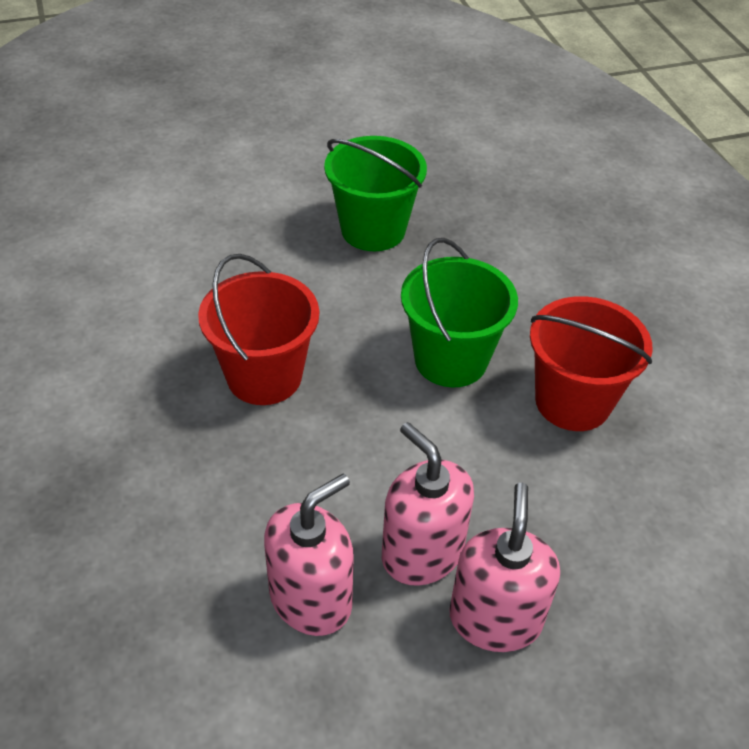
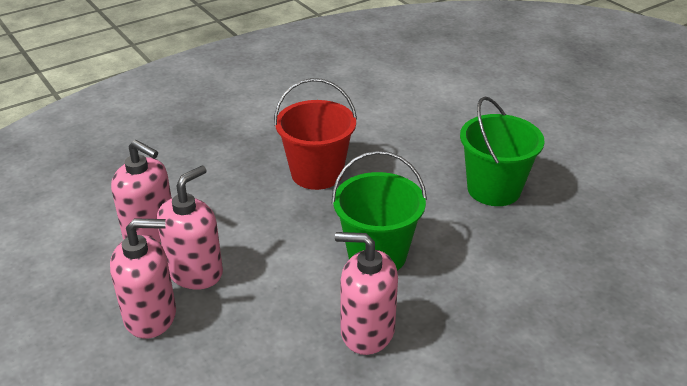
camera: 75 degrees right, 10 degrees down
(572, 401) = (367, 331): red bucket -> pink soap dispenser

